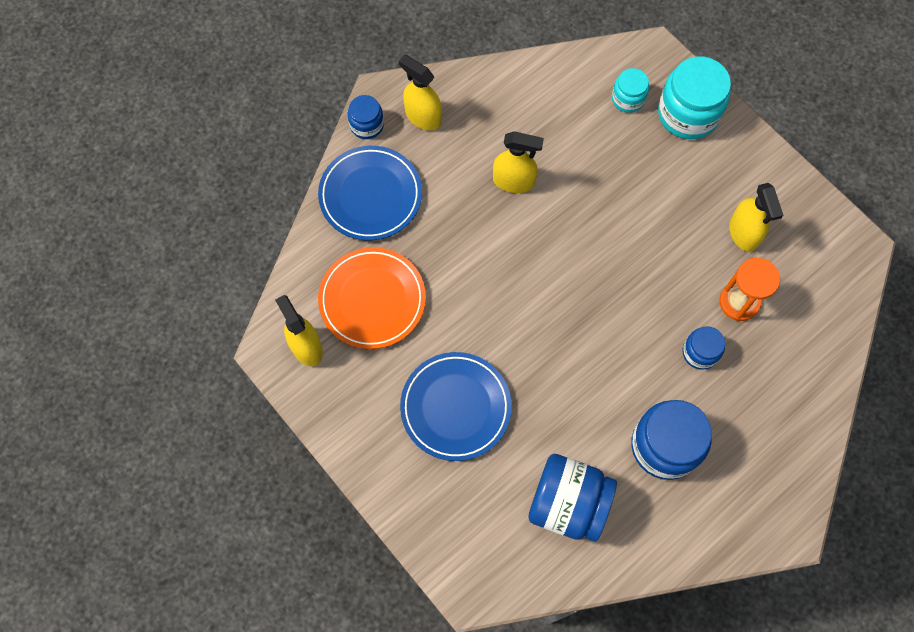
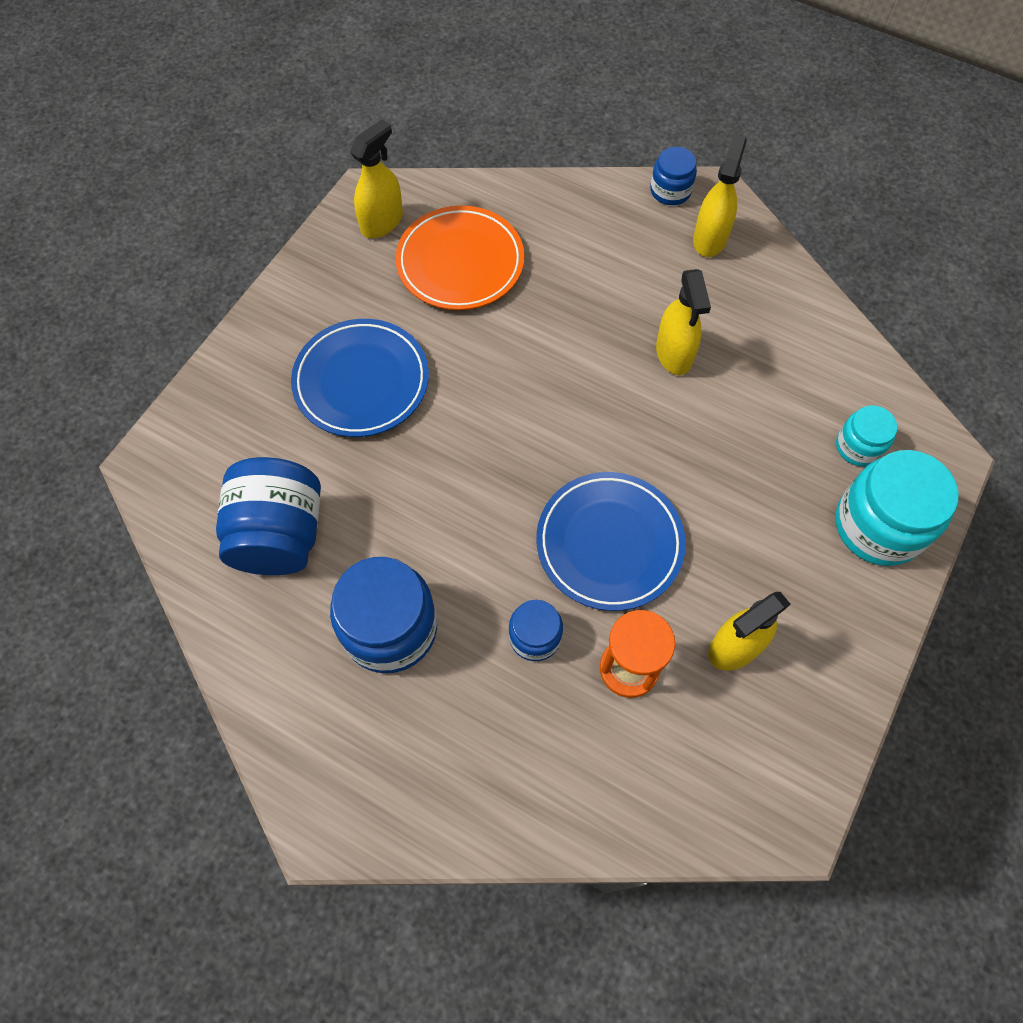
camera: 70 degrees right, 5 degrees down
(370, 195) = (585, 221): blue plate -> blue plate (609, 543)

